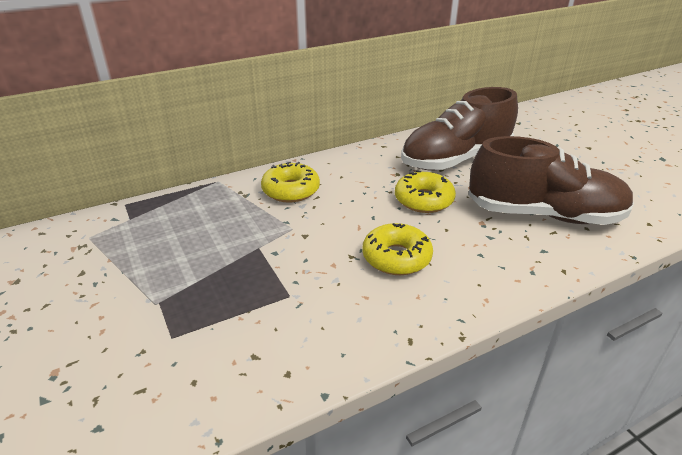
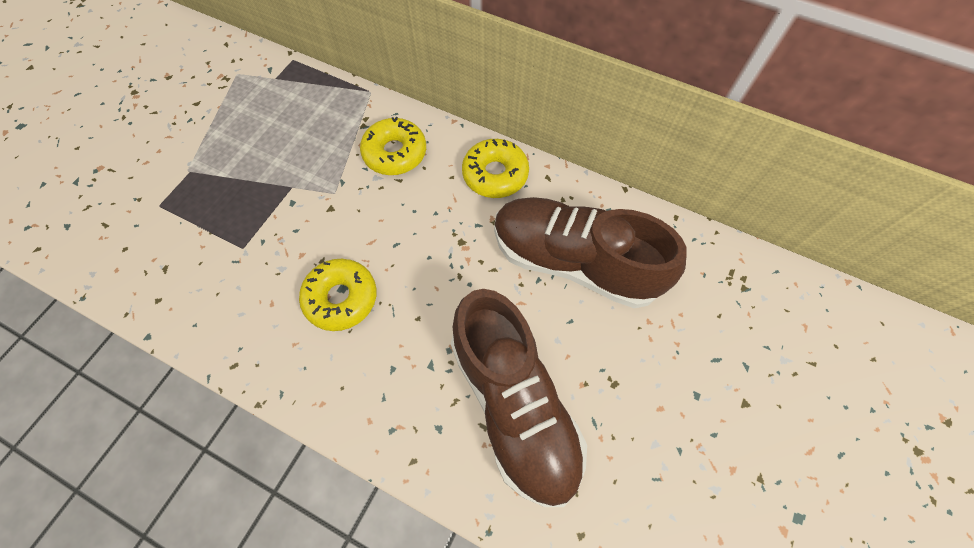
camera: 55 degrees right, 30 degrees up
(423, 200) = (459, 272): yellow donut -> yellow donut (495, 174)

